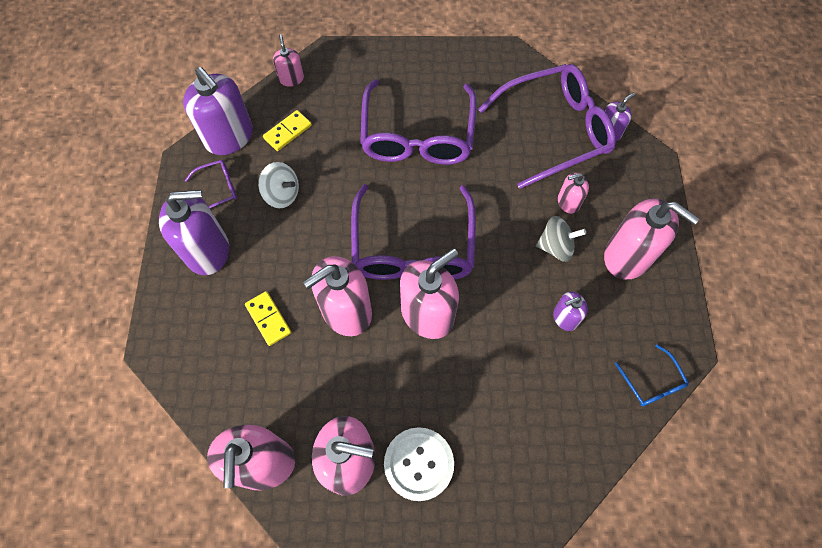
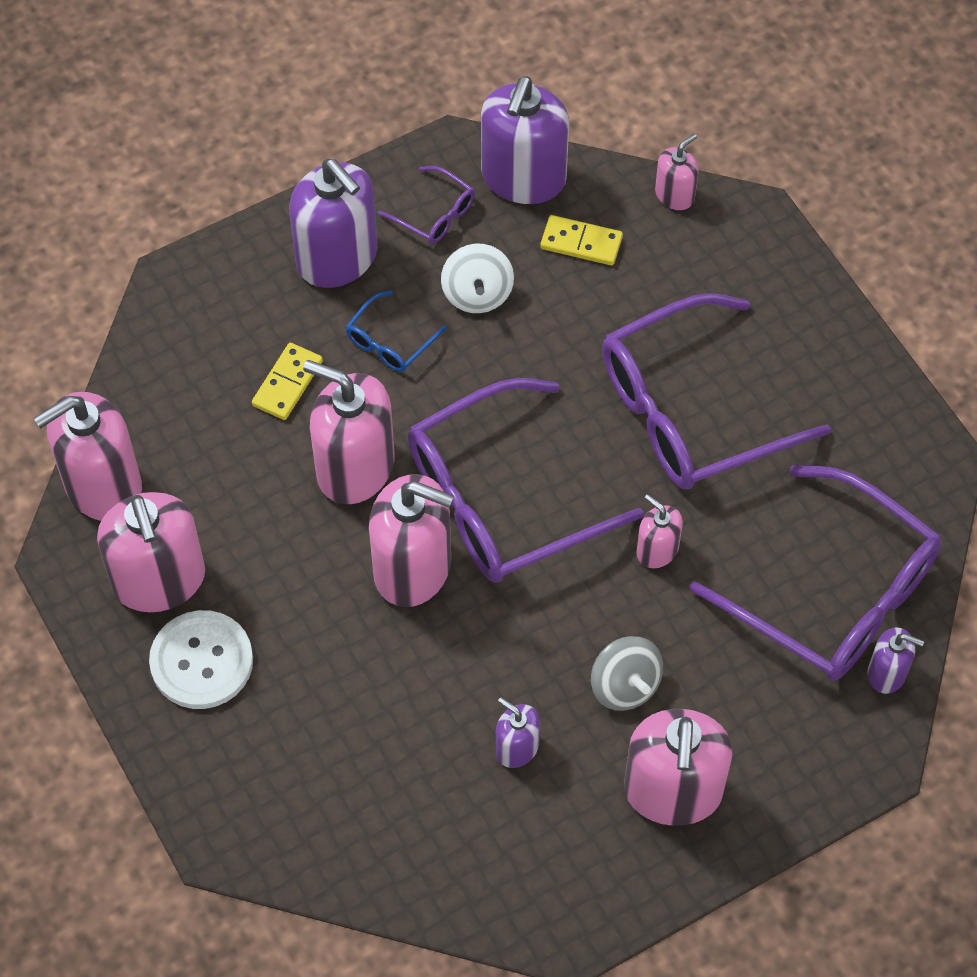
camera: 60 degrees right, 5 degrees down
(568, 202) = (714, 669): pink soap dispenser -> pink soap dispenser (657, 550)
(652, 382) = (487, 905): blue glasses -> blue glasses (390, 341)

